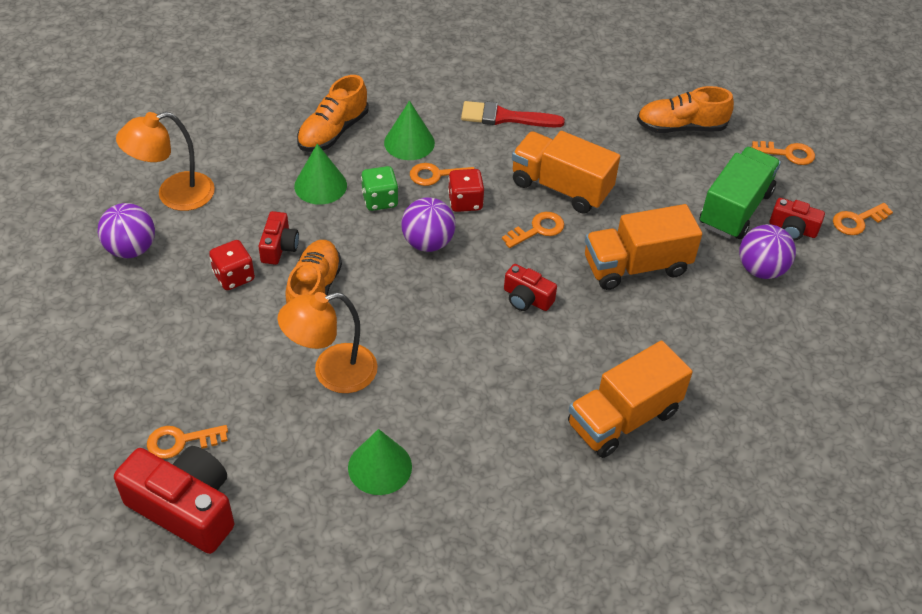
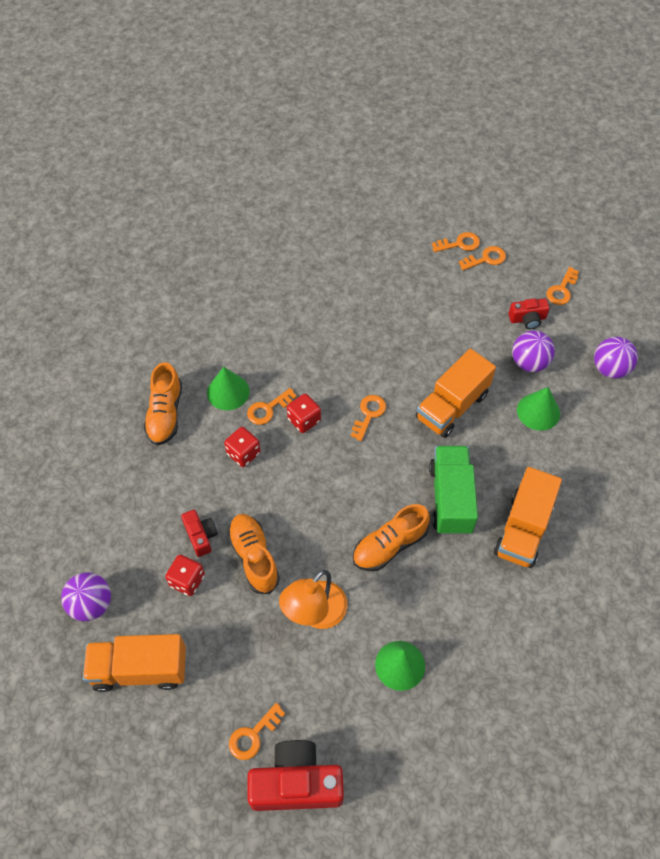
camera: 30 degrees left, 10 degrees up
(174, 195) = (87, 538): orange lamp -> none
(320, 185) = (191, 466): green cone -> green cone (538, 411)
(380, 200) = (243, 453): green dice -> red dice
(428, 242) = (303, 469): purple ball -> purple ball (610, 369)
(505, 117) = (280, 332): red brush -> none
(526, 298) = (400, 474): red camera -> none
(561, 187) = (360, 370): orange truck -> orange truck (140, 669)
(681, 127) = (404, 274): orange shoe -> orange shoe (389, 545)
(735, 209) = (482, 323): green truck -> green truck (450, 498)
(768, 127) = (459, 244): none -> orange key

